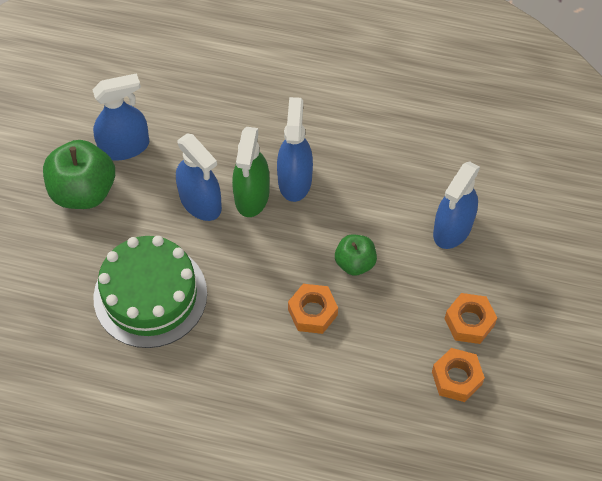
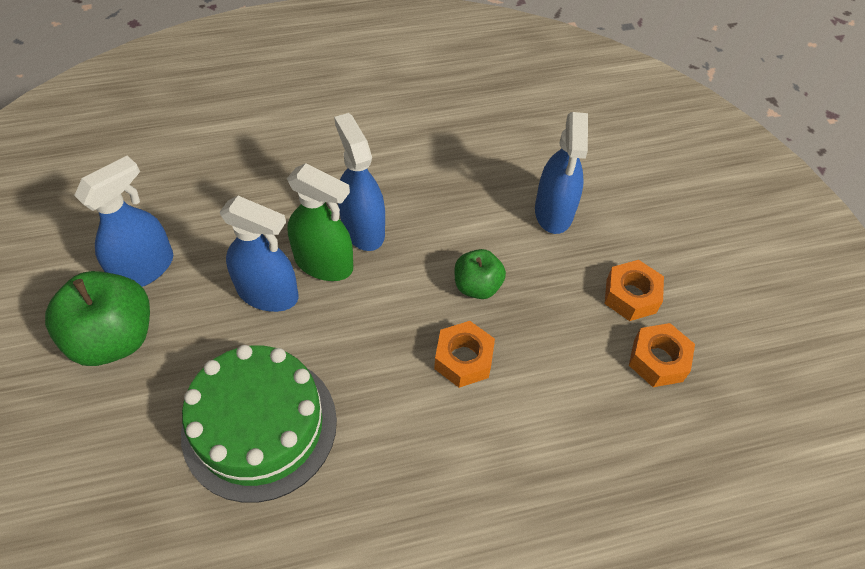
camera: 30 degrees left, 5 degrees down
(252, 196) = (324, 263): green spray bottle -> green spray bottle turned 45 degrees counterclockwise

